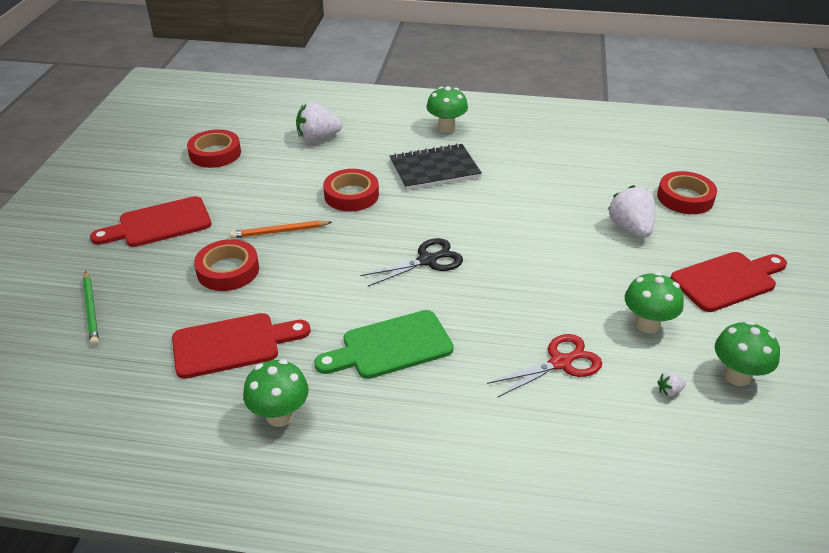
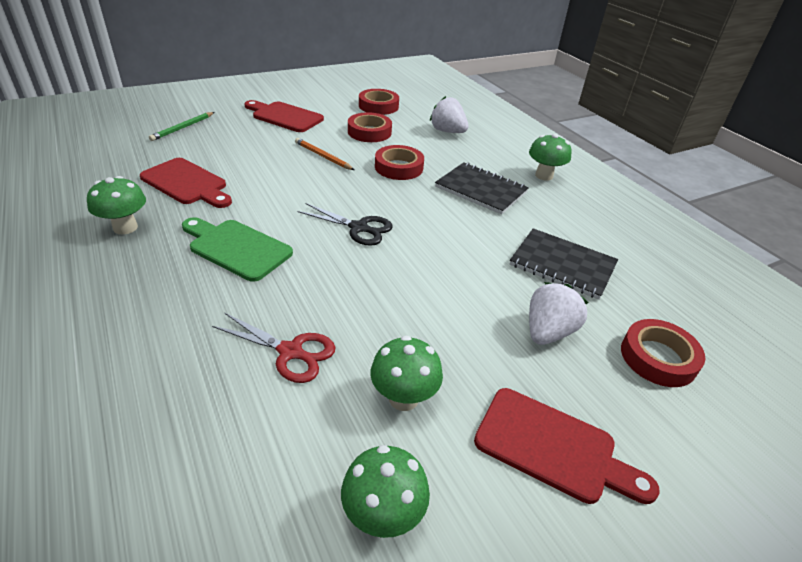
camera: 50 degrees right, 0 degrees up
(228, 270) = (262, 154): red tape -> red tape (369, 132)
(567, 183) = (562, 265): none -> black notebook
(669, 391) = (308, 454): white strawberry -> none

